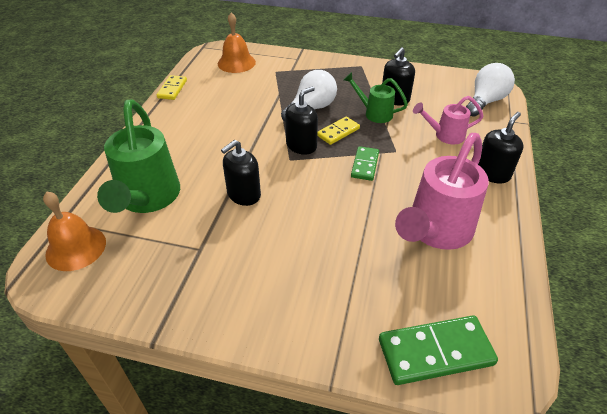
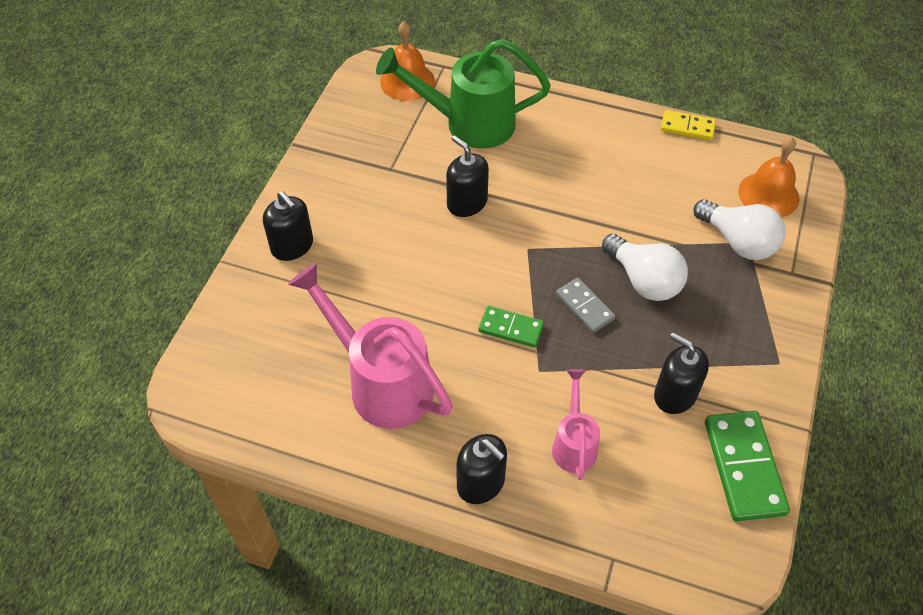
camera: 95 degrees right, 10 degrees up
(301, 145) = (556, 262): black soap dispenser -> black soap dispenser (292, 246)
(338, 132) = (584, 307): yellow domino -> grey domino
(374, 113) = (633, 359): green watering can -> none
(435, 352) = (230, 345): green domino -> green domino (743, 467)
(485, 101) = (672, 536): white light bulb -> white light bulb (738, 242)

